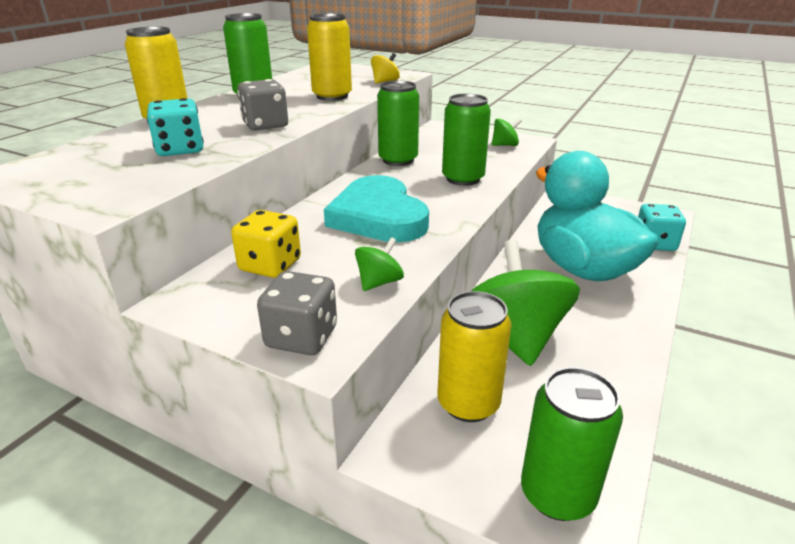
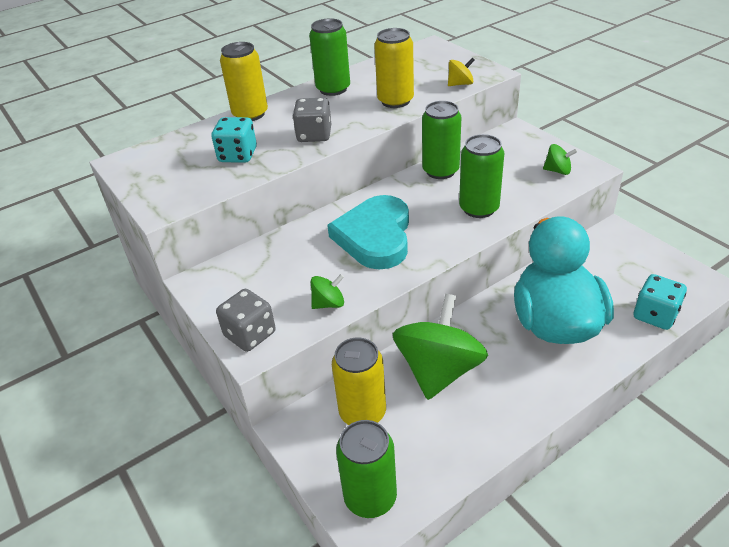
camera: 30 degrees right, 10 degrees up
(270, 265) = (268, 266): yellow dice -> none

